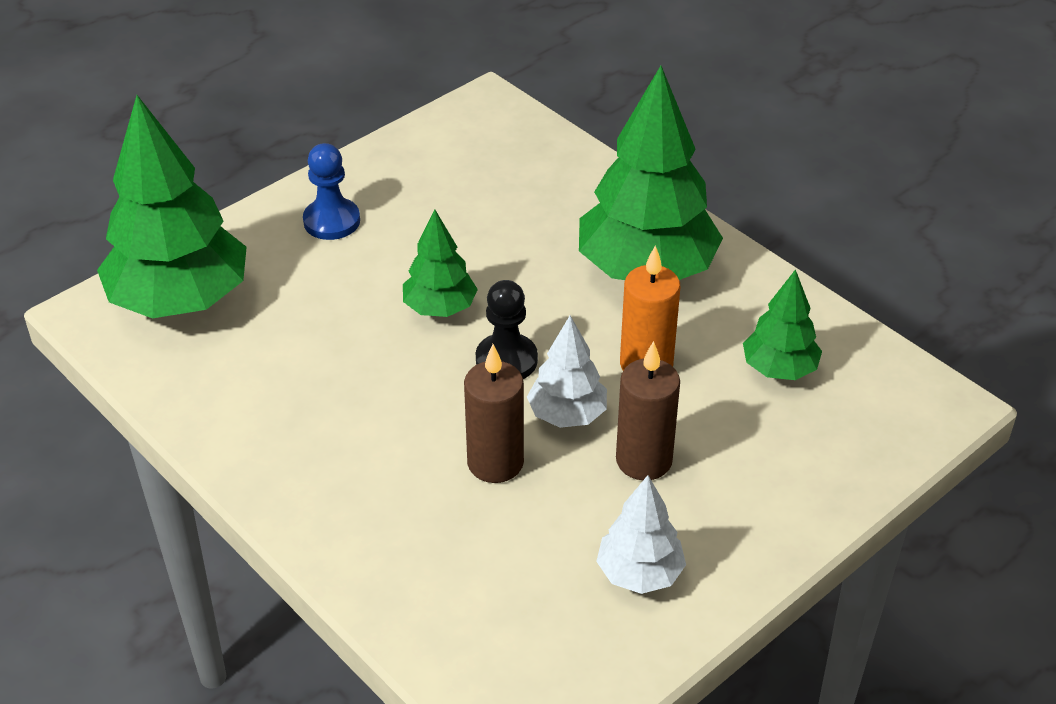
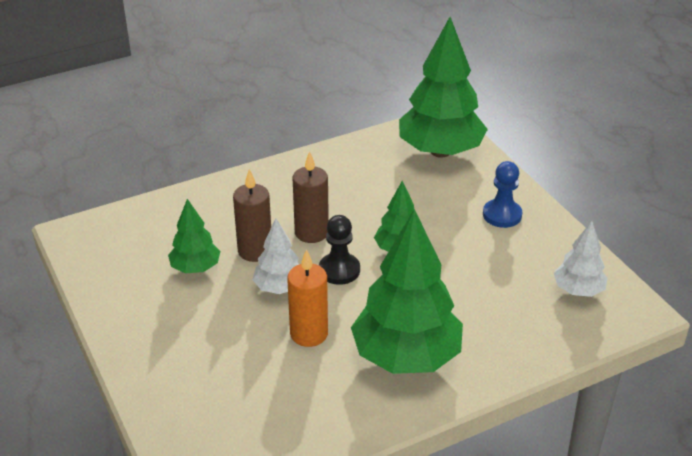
camera: 105 degrees right, 5 degrees down
(640, 573) = (142, 292): white tree -> white tree (578, 290)
(644, 460) = (225, 313): brown candle -> brown candle (311, 233)
(779, 369) = (275, 403): green tree -> green tree (195, 268)

